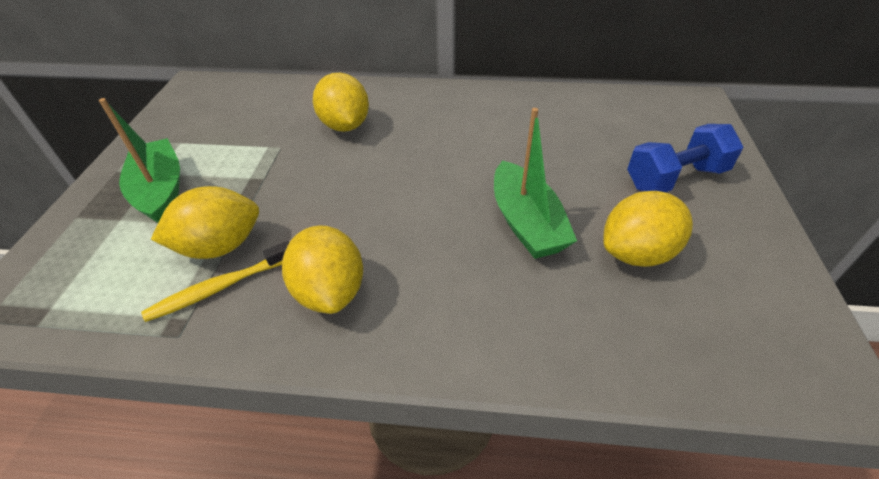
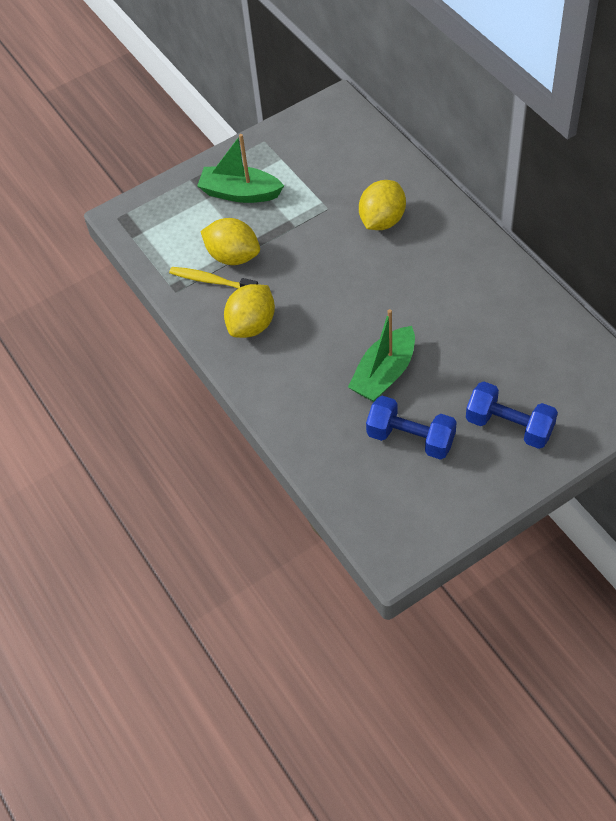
camera: 55 degrees right, 10 degrees up
(161, 191) = (240, 193): green boat -> green boat turned 105 degrees counterclockwise
(637, 253) = (410, 438): yellow lemon -> blue dumbbell

